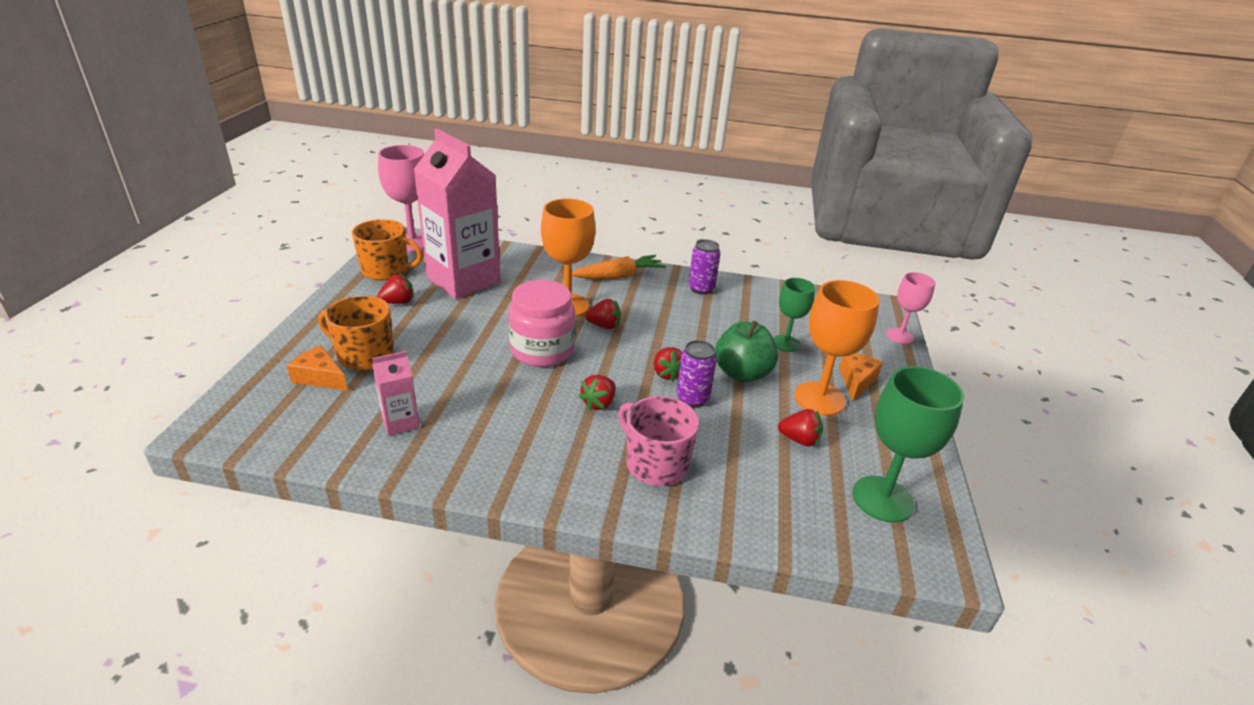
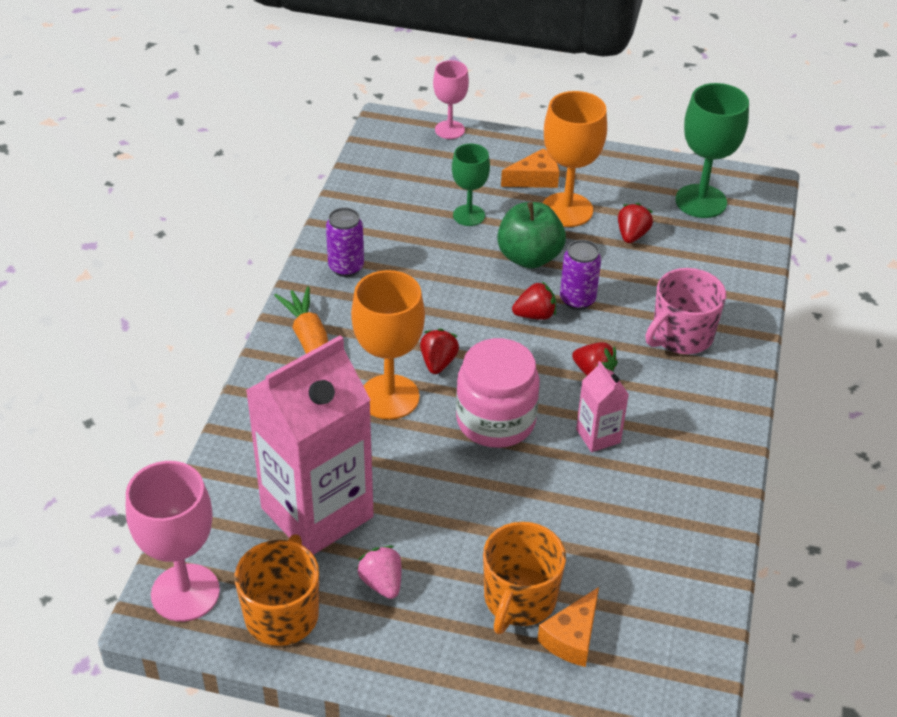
camera: 85 degrees left, 10 degrees up
(398, 302) = (382, 583): red strawberry -> pink strawberry
(400, 422) = (648, 540): pink carton -> pink carton (598, 436)
(856, 381) = (535, 179): orange cheese -> orange cheese turned 135 degrees clockwise

